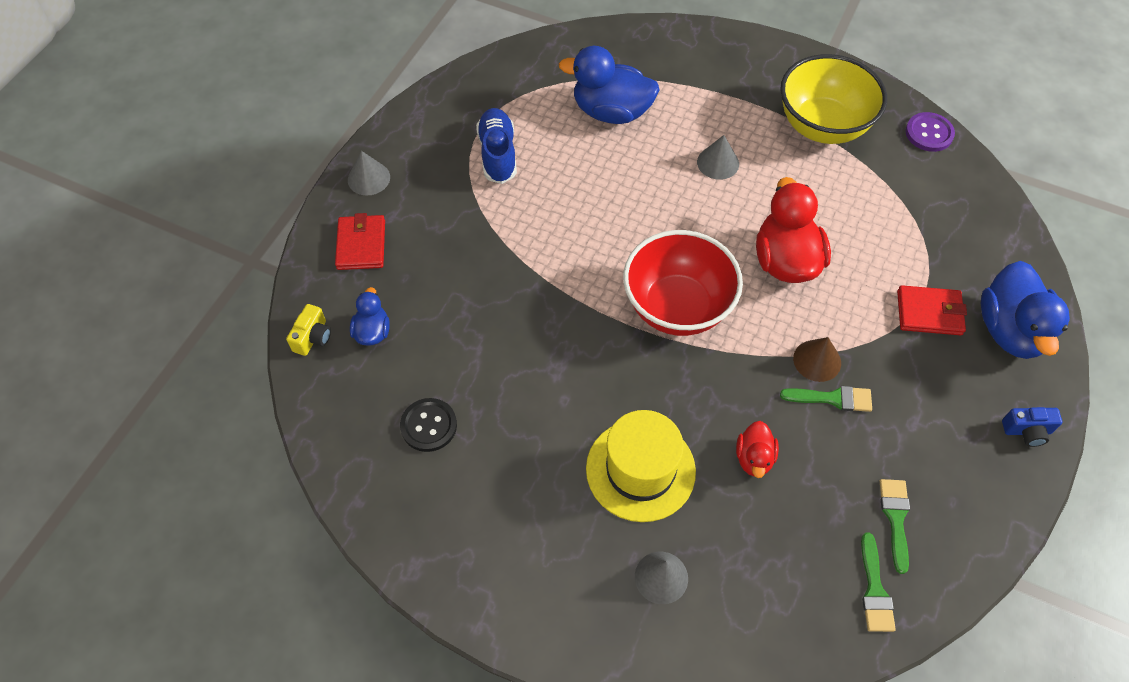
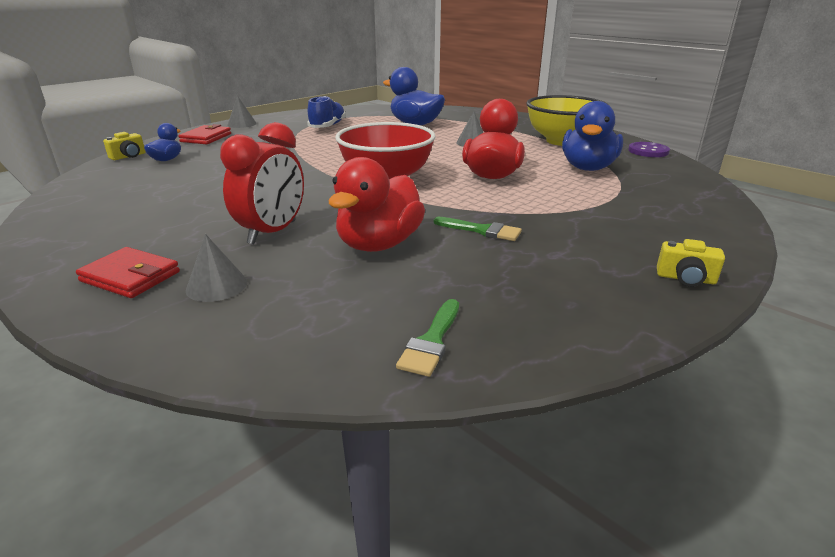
camera: 20 degrees right, 30 degrees down
(429, 426) = (145, 191): black button -> none
(640, 470) = (272, 232): yellow hat -> red clock
(754, 458) = (379, 244): red duck -> red duck, size x1.90
(817, 360) = (482, 213): brown cone -> none
(895, 518) = (495, 301): green brush -> none
(929, 313) = (606, 209): red wallet -> red wallet (130, 277)
(1010, 330) = (688, 227): blue duck -> blue duck (588, 168)
(1027, 431) = (685, 279): blue camera -> yellow camera

